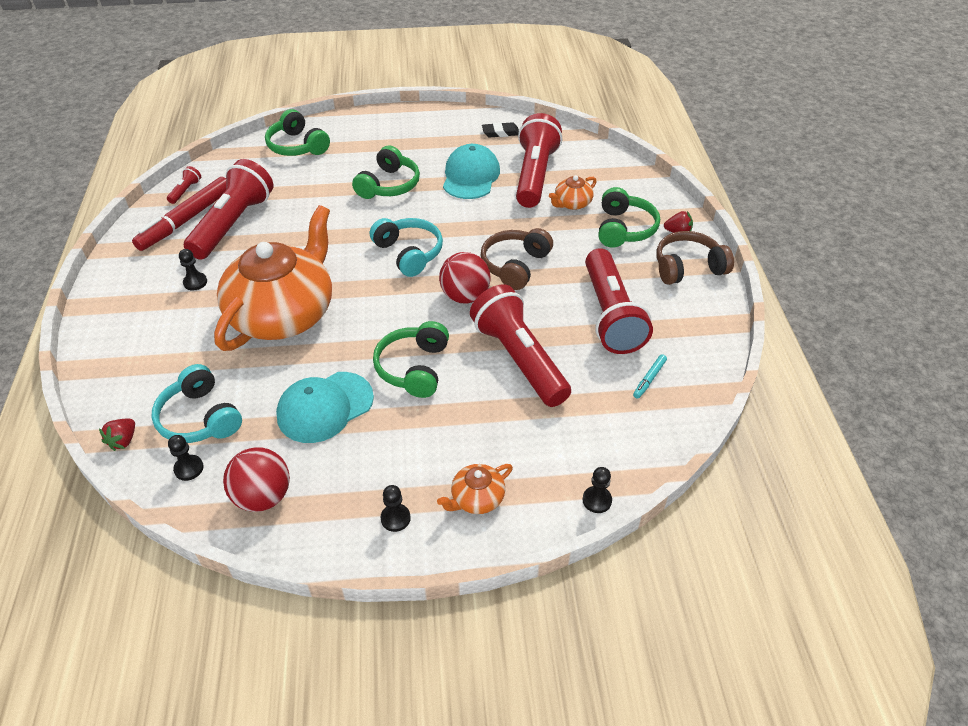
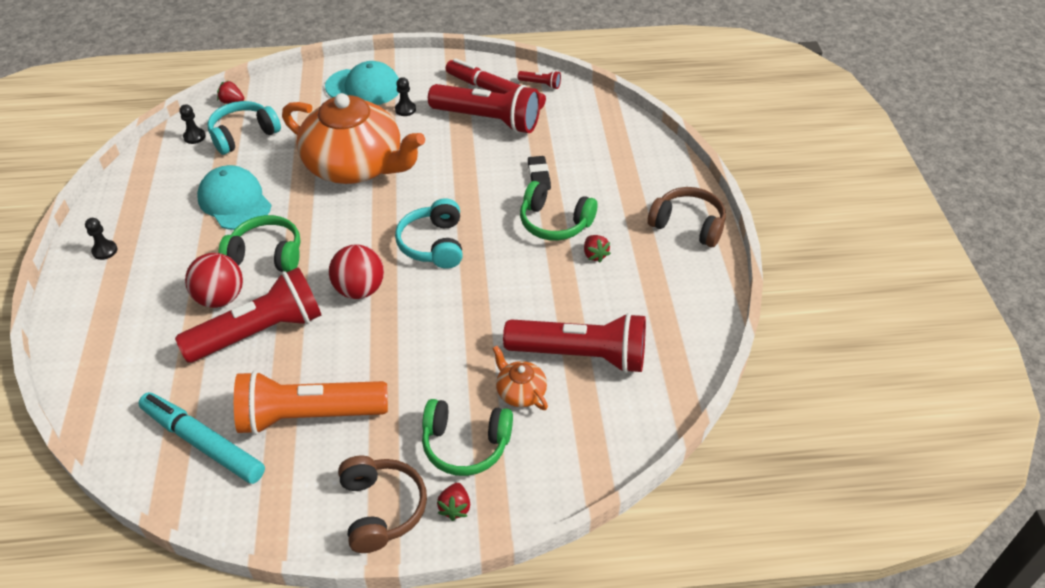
camera: 90 degrees right, 0 degrees up
(263, 496) = (154, 177): red ball -> red ball (220, 298)
(297, 146) = (625, 147): green headphones -> none
(409, 253) = (433, 244): turquoise headphones -> turquoise headphones turned 120 degrees clockwise
(429, 166) = (594, 255): none -> red strawberry
(470, 176) = (575, 292): turquoise cap -> turquoise cap (363, 87)
(476, 498) = (104, 300): orange teapot -> none
(500, 132) = (677, 322): black eraser -> black eraser (539, 176)
(515, 265) = (404, 332): brown headphones -> brown headphones (688, 225)
(597, 500) = (69, 384): black pawn -> none
(611, 315) = (308, 416): red flashlight -> orange flashlight
(649, 379) = (203, 443): turquoise marker -> turquoise marker, size x2.32

